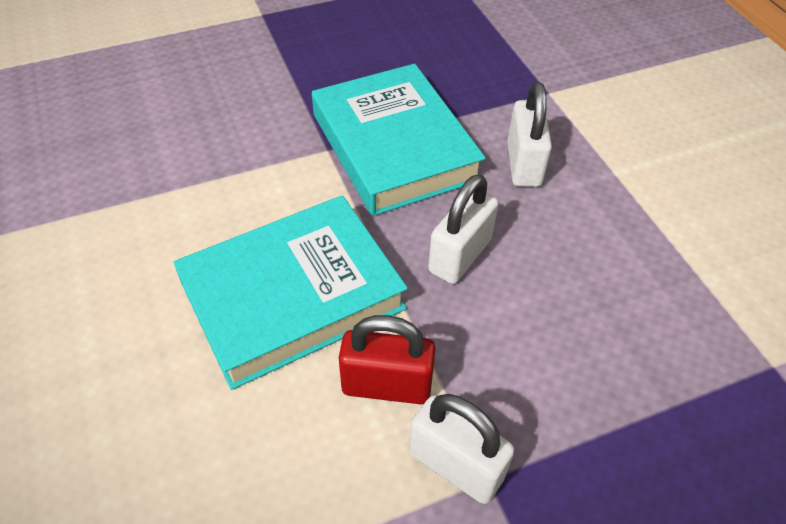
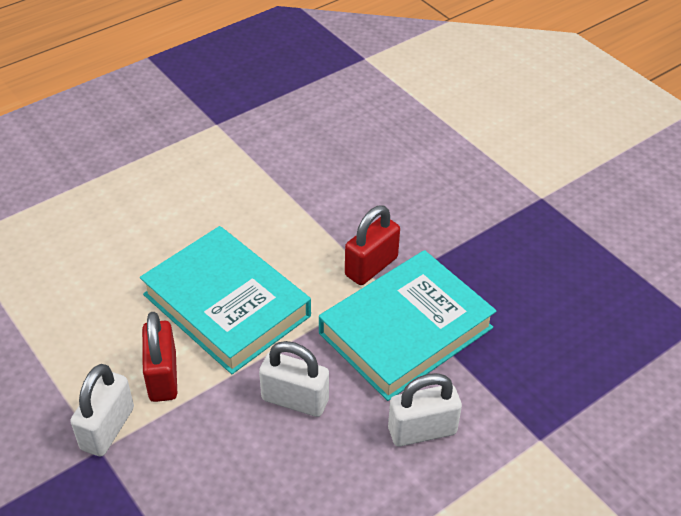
camera: 75 degrees right, 5 degrees down
(293, 152) = (371, 266): none -> red padlock

